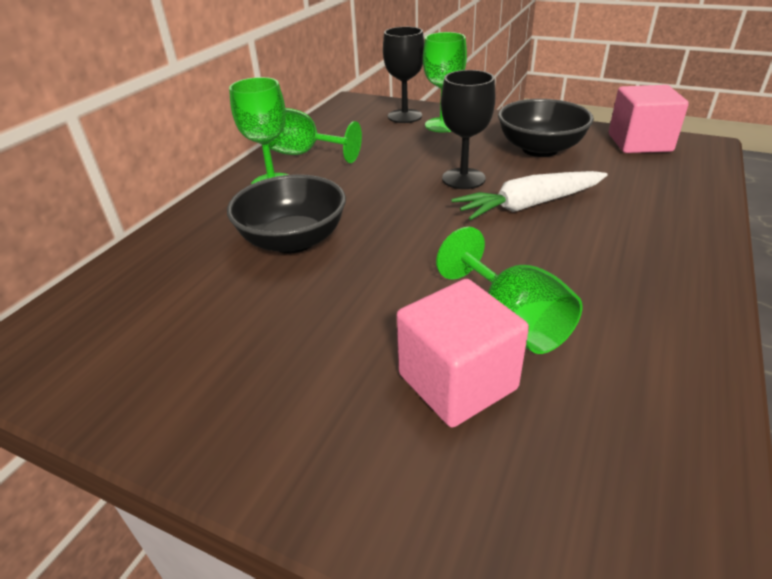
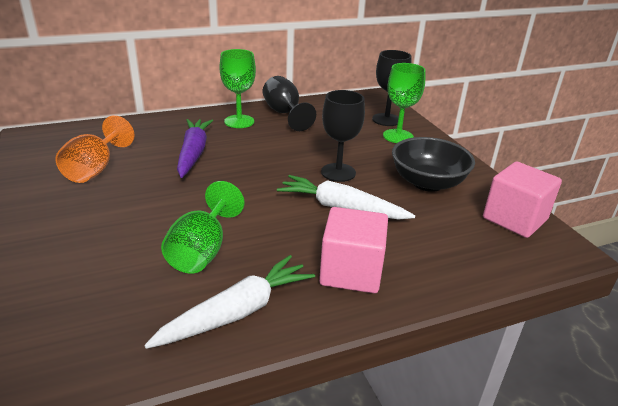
camera: 40 degrees right, 5 degrees down
(208, 329) = (95, 169): none -> orange goblet
(293, 240) = (193, 153): black bowl -> purple carrot
(303, 154) = (284, 114): green goblet -> black goblet
(457, 381) = (129, 254): pink cube -> pink cube (351, 271)
(654, 347) = (237, 312): none -> white carrot

